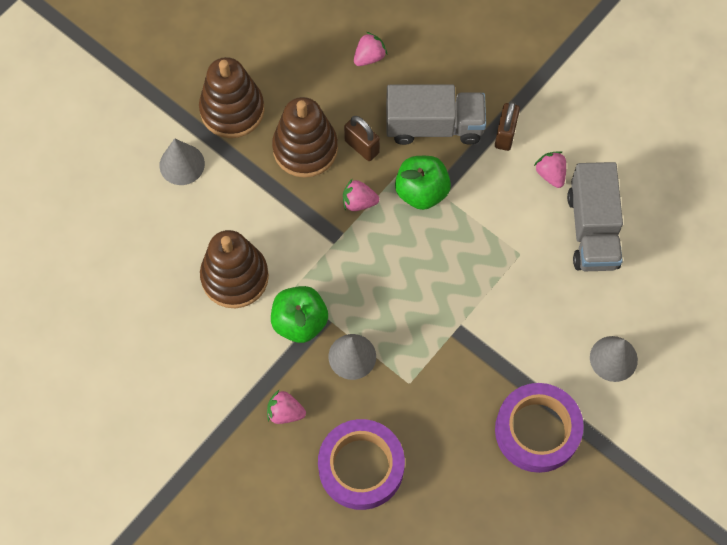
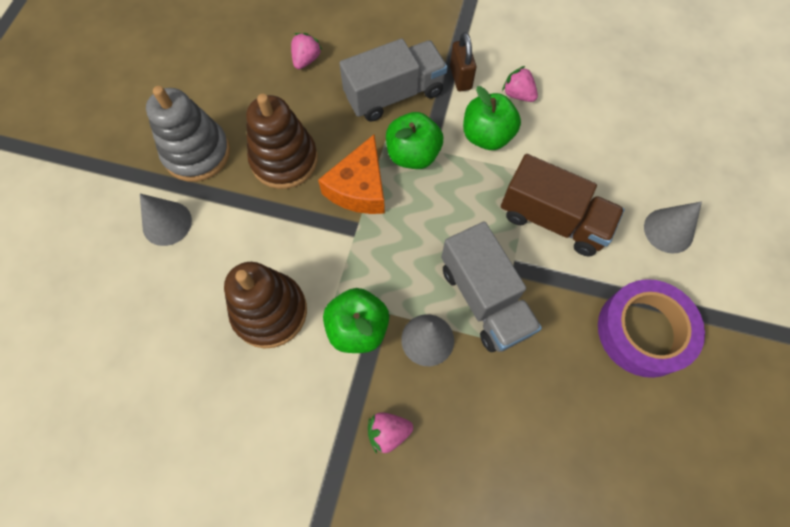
camera: 25 degrees left, 0 degrees up
(232, 110) = (197, 153): brown stacking toy -> grey stacking toy
(359, 202) = (359, 188): pink strawberry -> orange cheese
(361, 467) = (496, 454): purple tape -> none
(362, 147) = (337, 137): brown padlock -> none
(498, 202) = (487, 136): none -> green apple
(514, 304) = (553, 220): none -> brown truck
(592, 230) = (581, 126): grey truck -> grey truck (484, 299)

